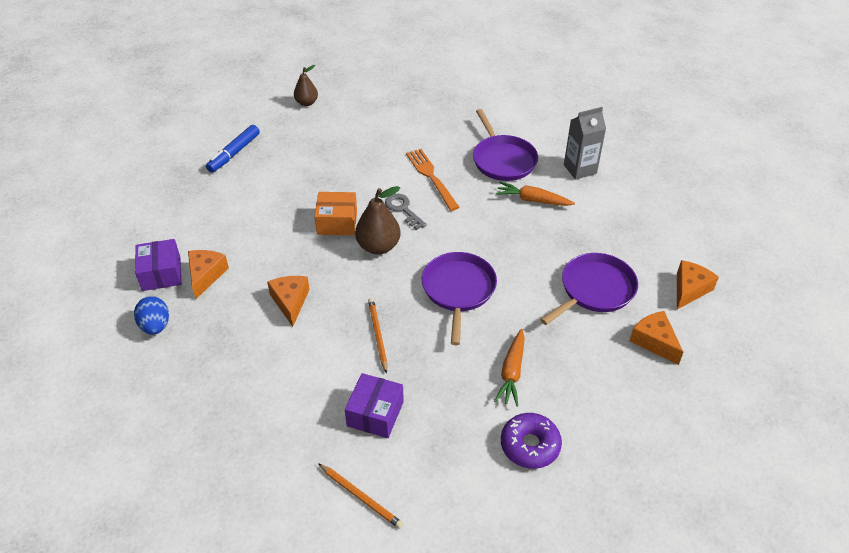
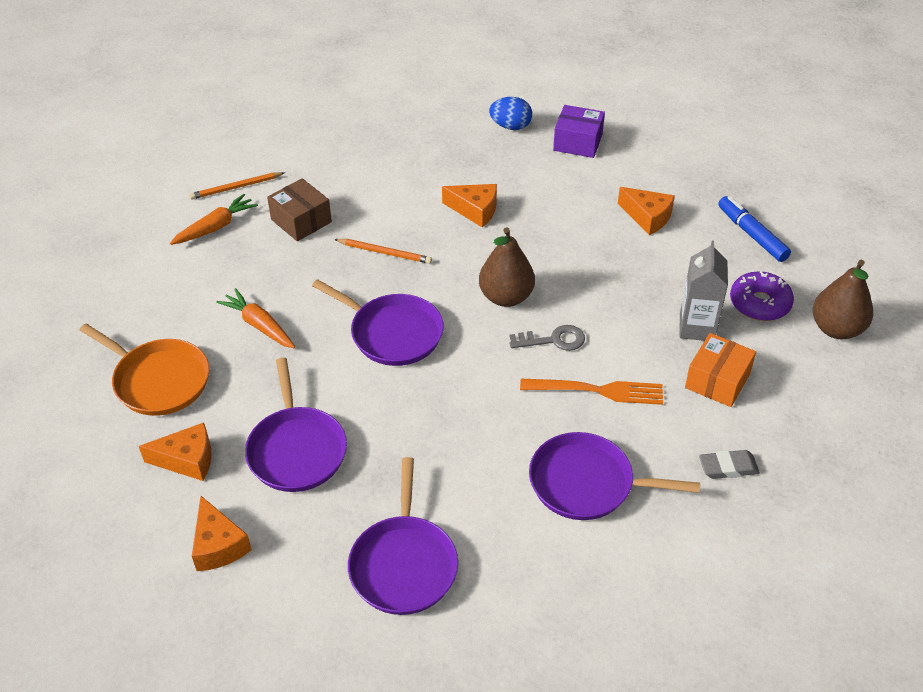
camera: 120 degrees right, 0 degrees up
(206, 275) = (554, 168): orange cheese -> orange cheese (647, 217)
(306, 102) = (836, 329): brown pear -> brown pear, size x1.56
(337, 222) = (569, 278): orange box -> orange box (717, 381)
(375, 414) = (301, 221): purple box -> brown box
(447, 116) = (728, 467): none -> grey eraser
(530, 445) = (178, 300): purple donut -> purple donut (759, 303)
(532, 200) = (484, 473): orange carrot -> orange carrot (215, 227)
(580, 169) = (510, 564): grey carton -> grey carton (697, 327)
(612, 403) = (158, 380): none -> orange pan
(620, 207) = (403, 564): none -> purple pan

